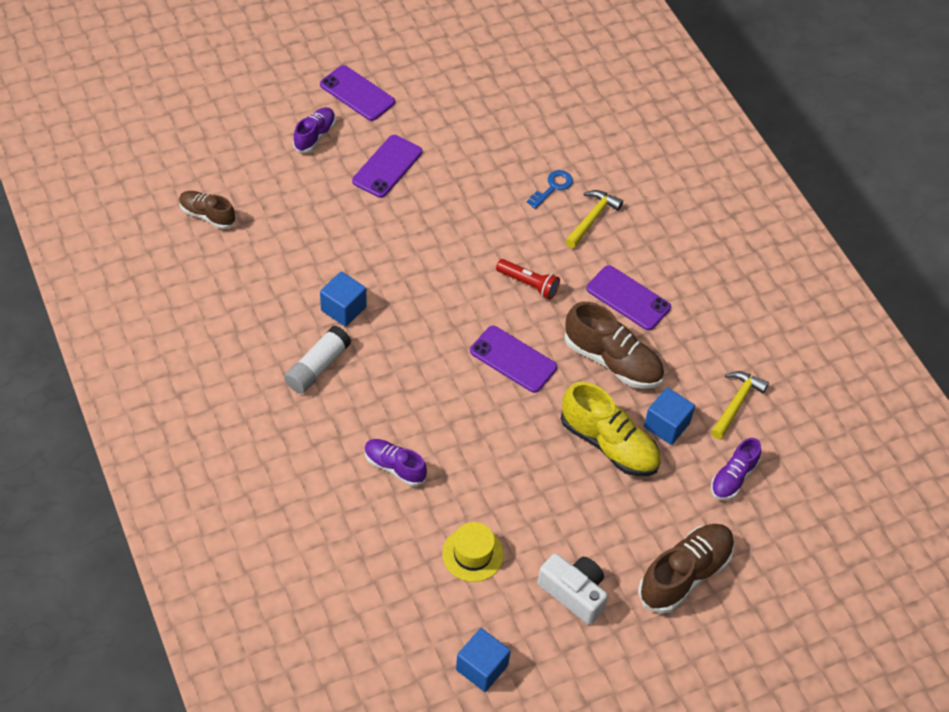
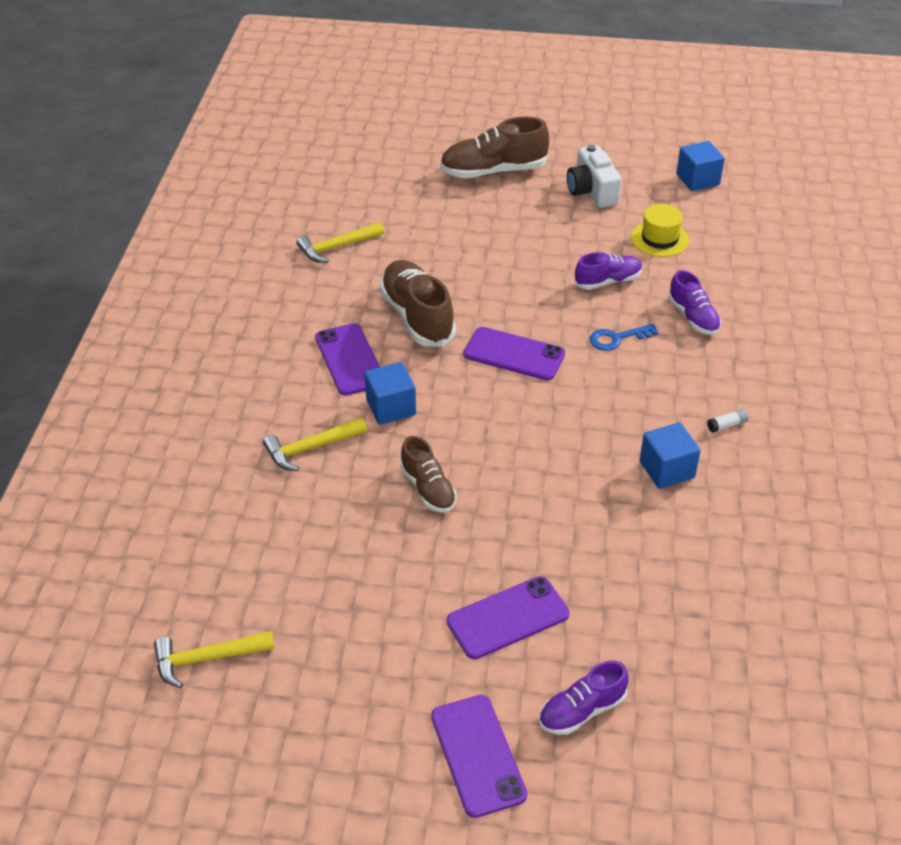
camera: 145 degrees left, 10 degrees down
(207, 215) = (791, 654): brown shoe -> brown shoe (428, 488)
(317, 367) = (727, 425): white glue stick -> white glue stick, size x0.45
(513, 359) = (514, 354): purple phone -> purple phone turned 45 degrees counterclockwise
(528, 284) = (441, 412): red flashlight -> none
(535, 78) = (206, 659): none -> yellow hammer
(552, 187) = (322, 501): blue key -> blue key (617, 338)
(609, 444) = (479, 262): yellow shoe -> none
(666, 425) = (415, 256): blue cube -> blue cube (391, 407)
(733, 477) = (394, 206): purple shoe -> purple shoe (607, 281)

